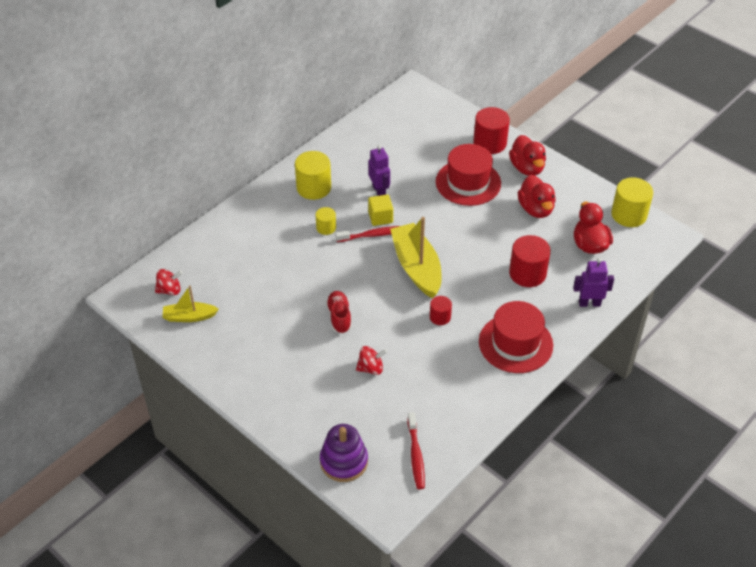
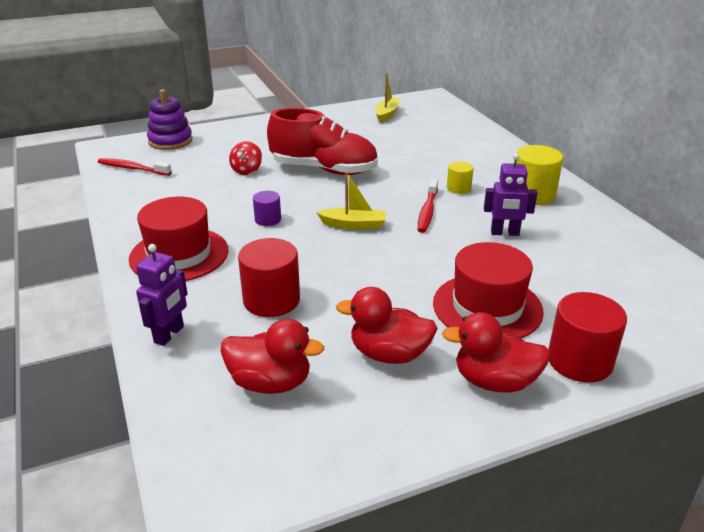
camera: 115 degrees right, 15 degrees down
(169, 290) = (425, 112): red spinning top -> none
(339, 317) = (324, 169): red shoe -> red shoe, size x1.96
(380, 217) = (455, 222): yellow cube -> none
(416, 267) = (354, 225): yellow boat -> yellow boat, size x0.56
(440, 317) = (268, 219): red cylinder -> purple cylinder
(629, 215) = (298, 469): yellow cylinder -> none

